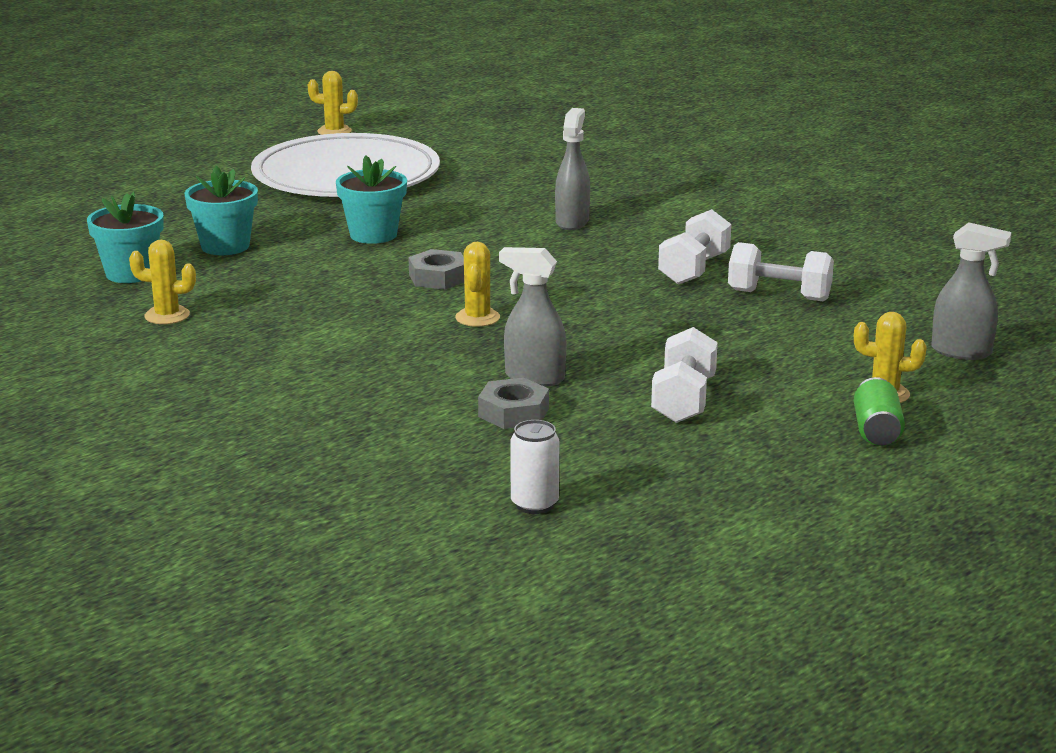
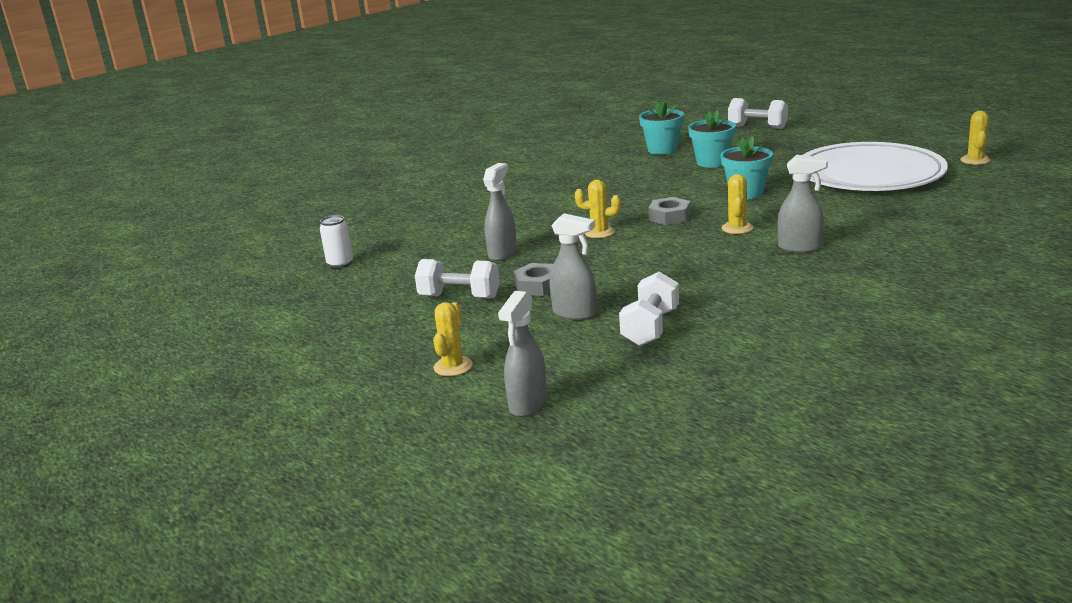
camera: 95 degrees right, 0 degrees up
(167, 315) = (600, 164): yellow cactus -> yellow cactus (737, 228)
(513, 412) = (455, 251): grey nut -> grey nut (538, 286)
(694, 269) = (703, 294): white dumbbell -> white dumbbell (757, 127)
(740, 331) = (575, 313): none -> grey spray bottle
(876, 431) = (392, 361): green can -> none

